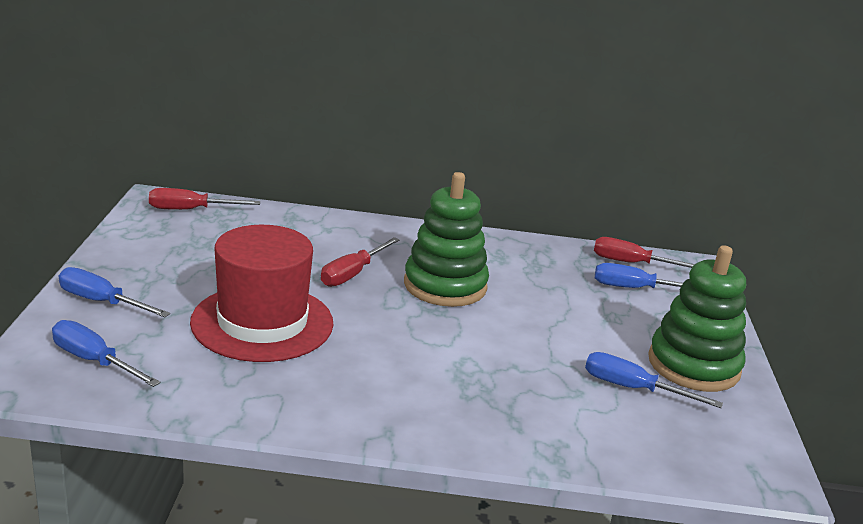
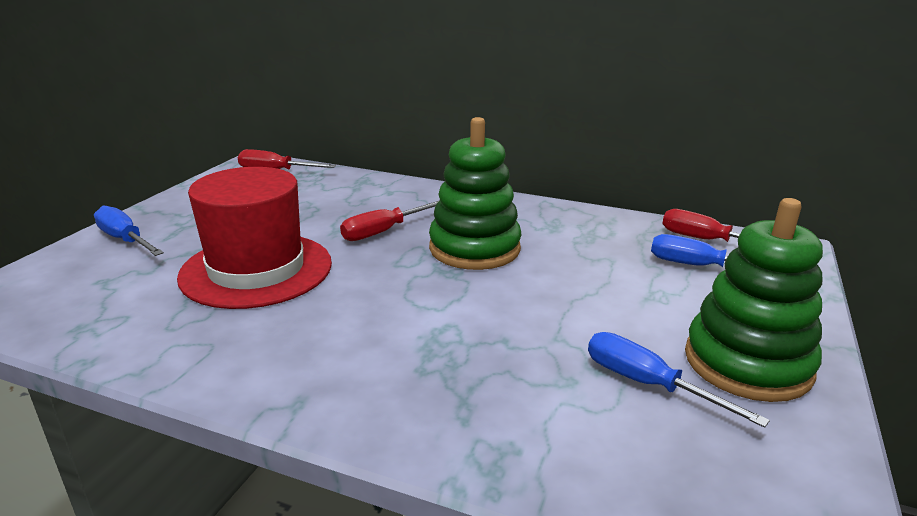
camera: 20 degrees right, 0 degrees up
(94, 361) = (64, 292): blue screwdriver -> none

